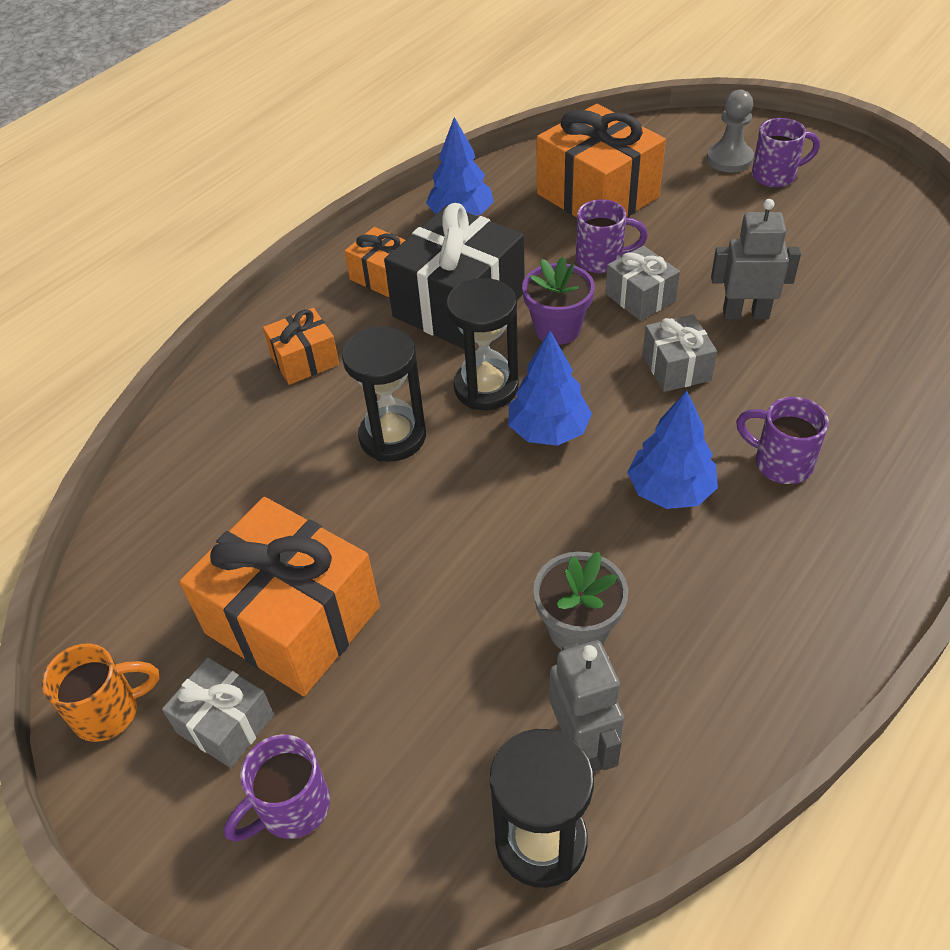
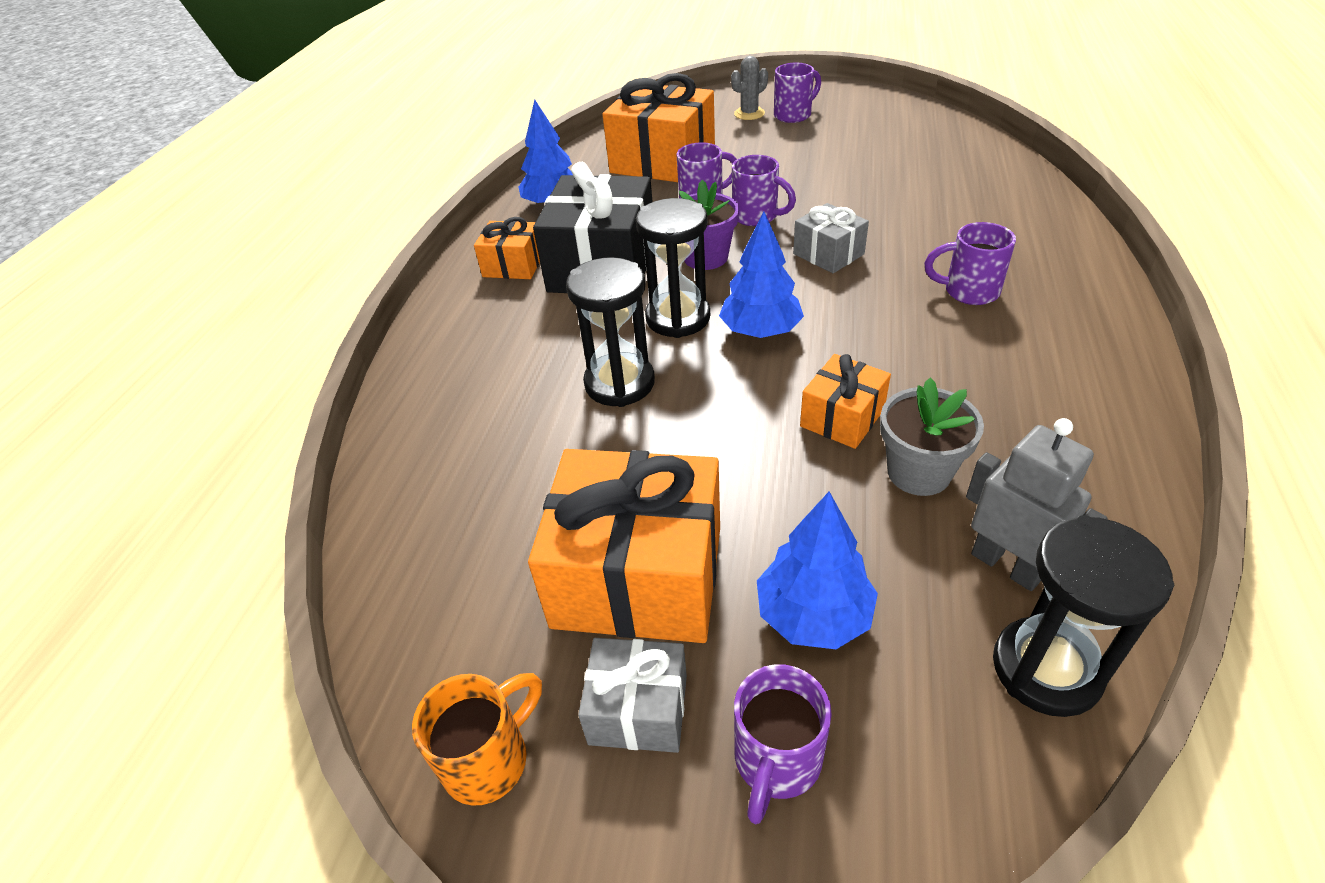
camera: 25 degrees left, 5 degrees down
(305, 360) = (483, 351): orange gift -> orange gift (842, 418)
(640, 297) = (757, 217): grey gift -> purple mug
(670, 490) = (901, 339): blue tree -> blue tree (813, 615)
(729, 159) = (749, 114): grey pawn -> grey cactus
(745, 314) = (850, 204): grey robot -> none

